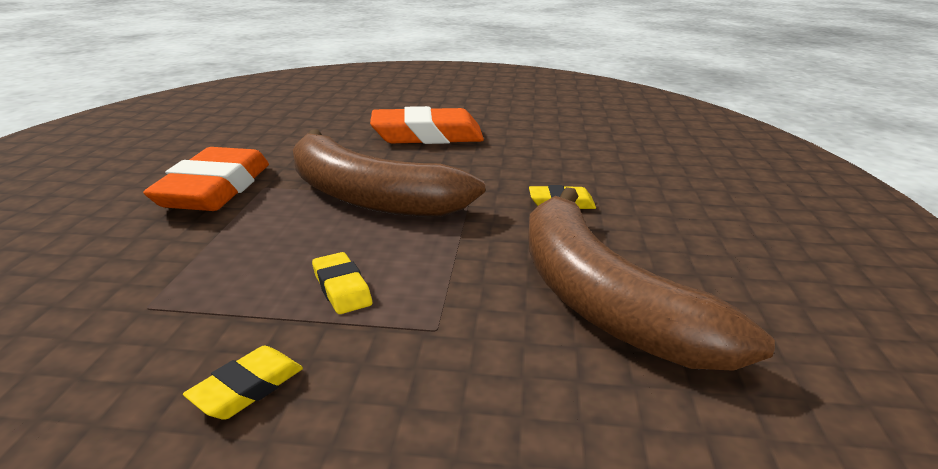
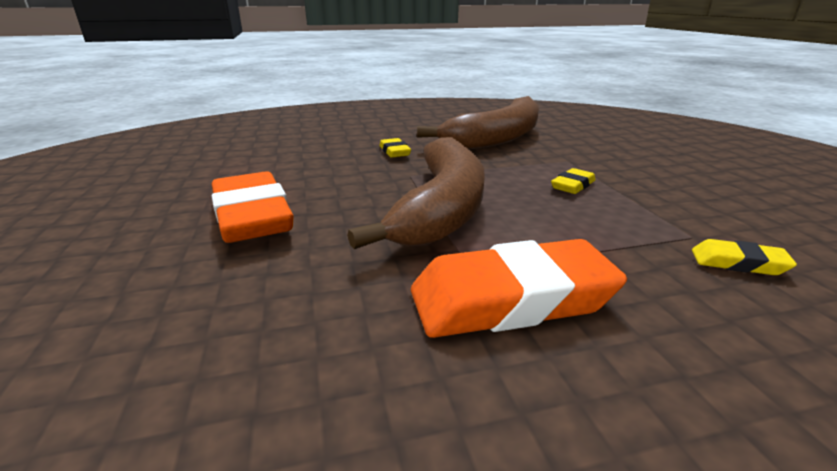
camera: 110 degrees left, 0 degrees up
(247, 388) = (671, 184): yellow eraser -> yellow eraser (738, 263)

